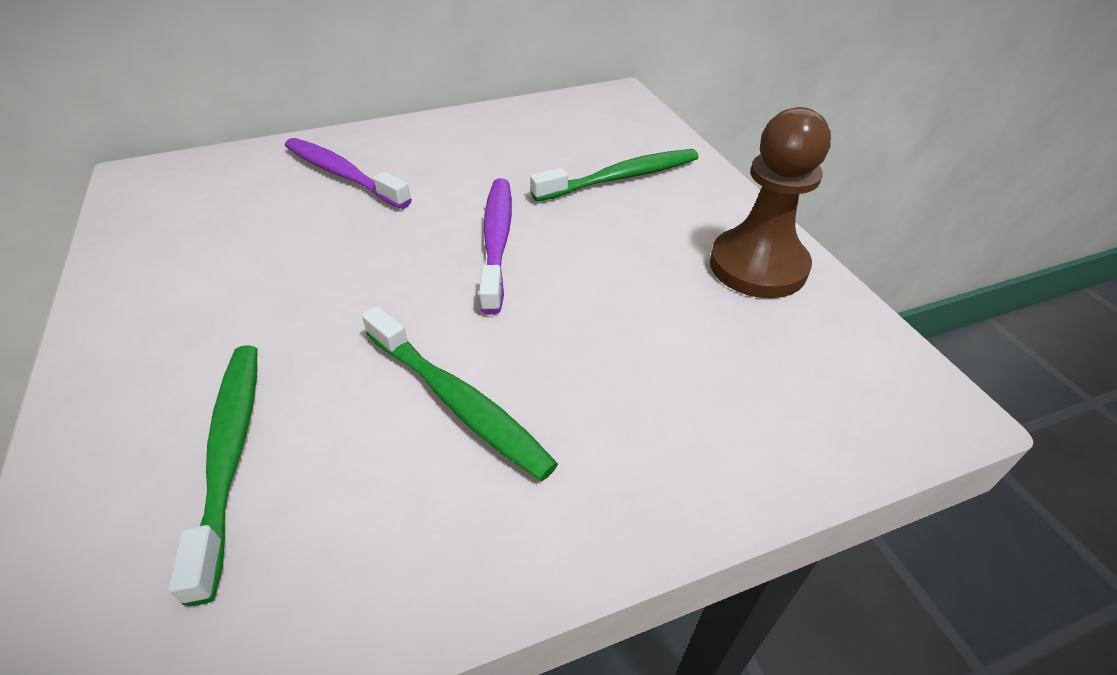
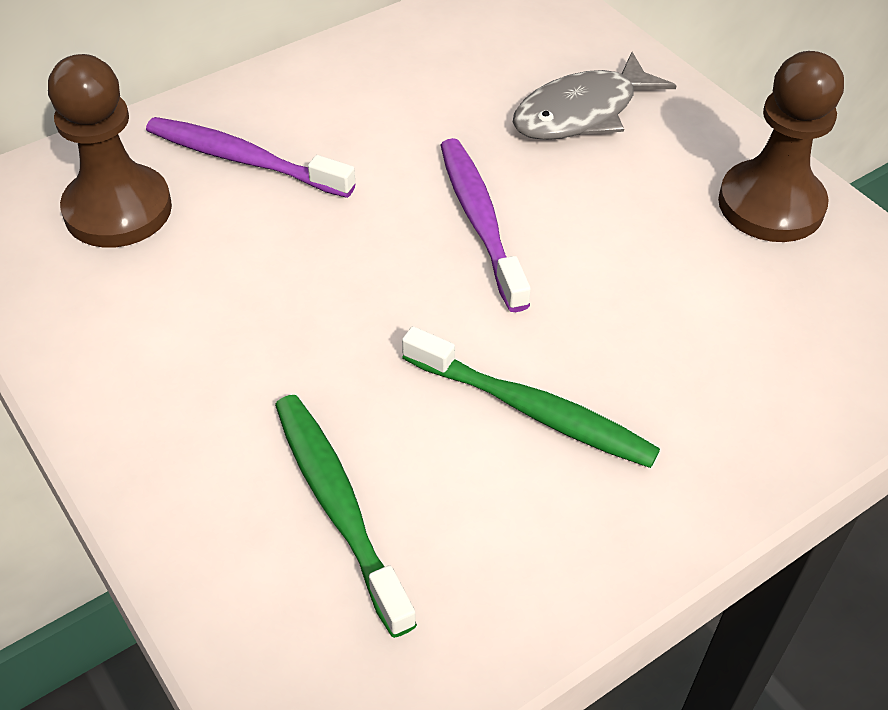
camera: 15 degrees left, 5 degrees up
(230, 193) = (118, 210): none -> brown pawn
(620, 178) = (582, 113): green toothbrush -> grey fish

